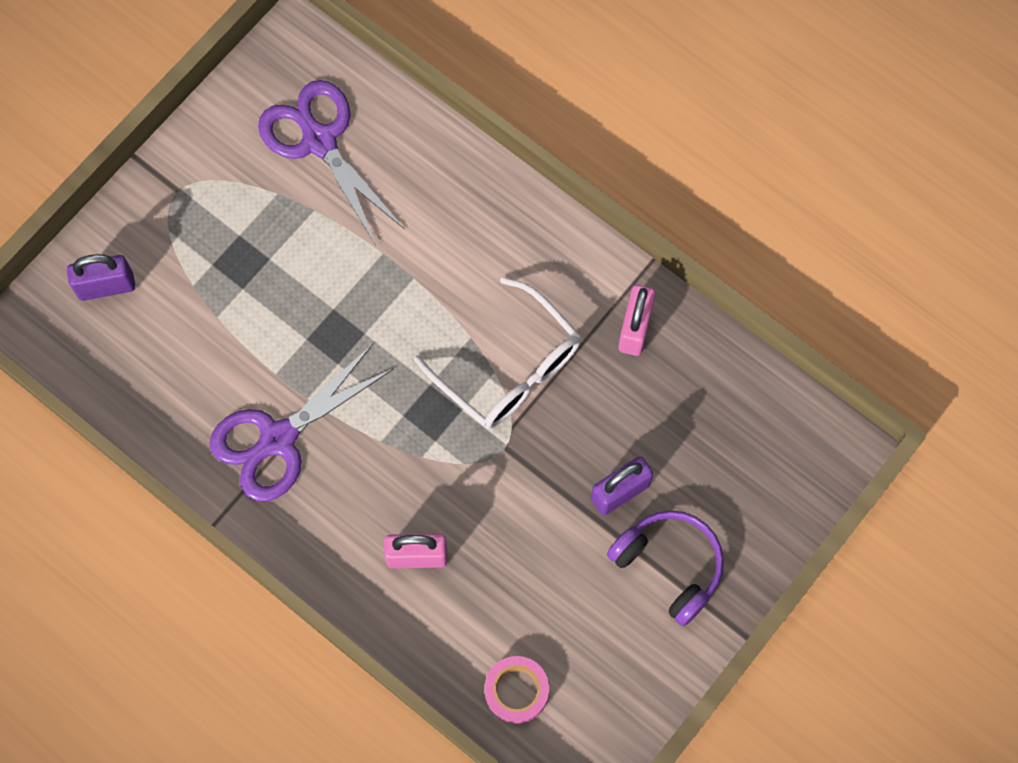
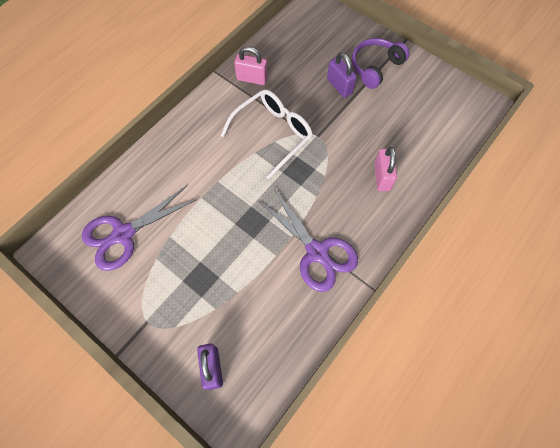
camera: 90 degrees left, 5 degrees down
(516, 691) = (447, 130): pink tape -> none

